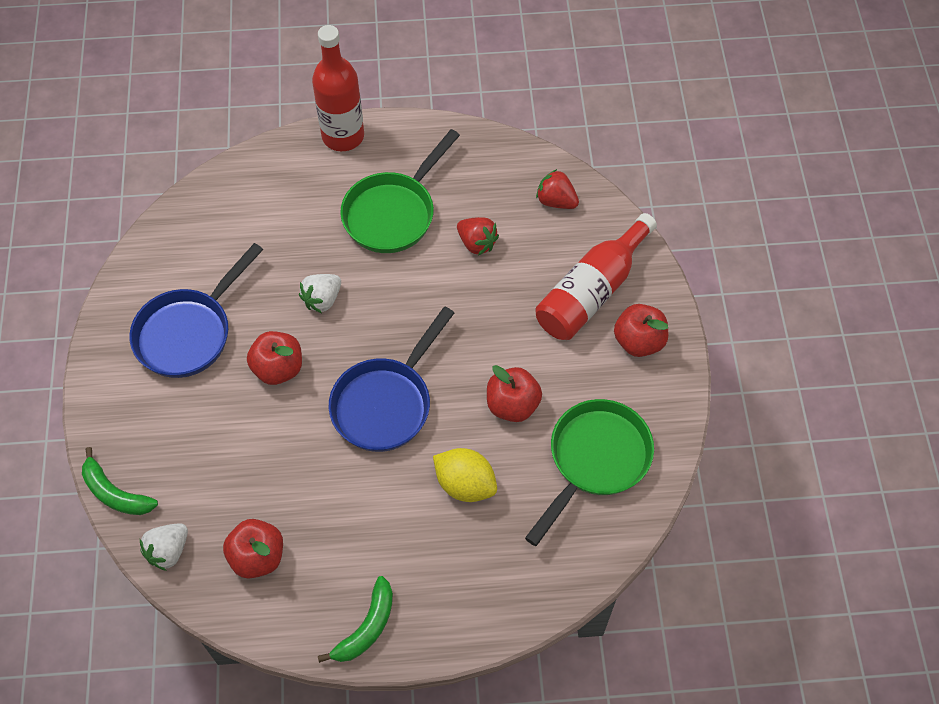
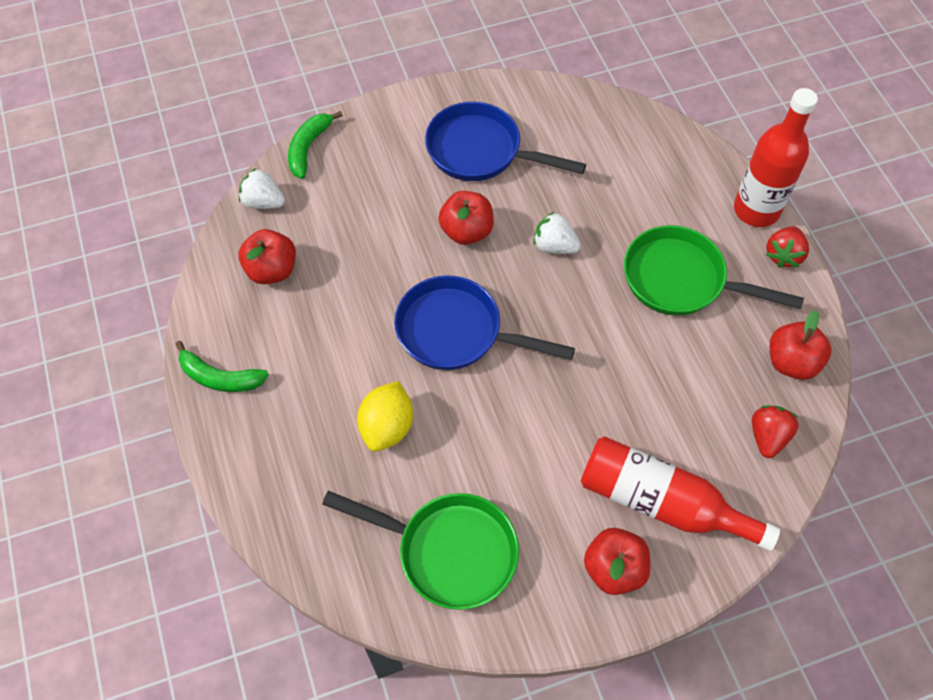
camera: 75 degrees right, 0 degrees up
(477, 243) = (677, 368): red strawberry -> red strawberry (783, 255)
(512, 405) = (490, 451): red apple -> red apple (791, 362)

